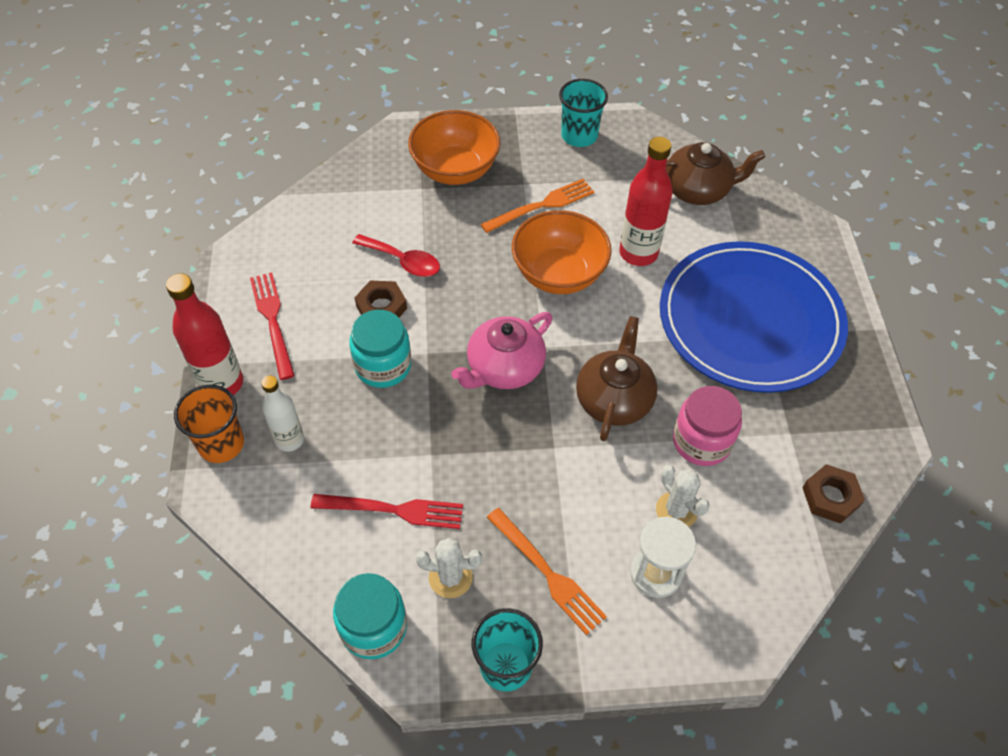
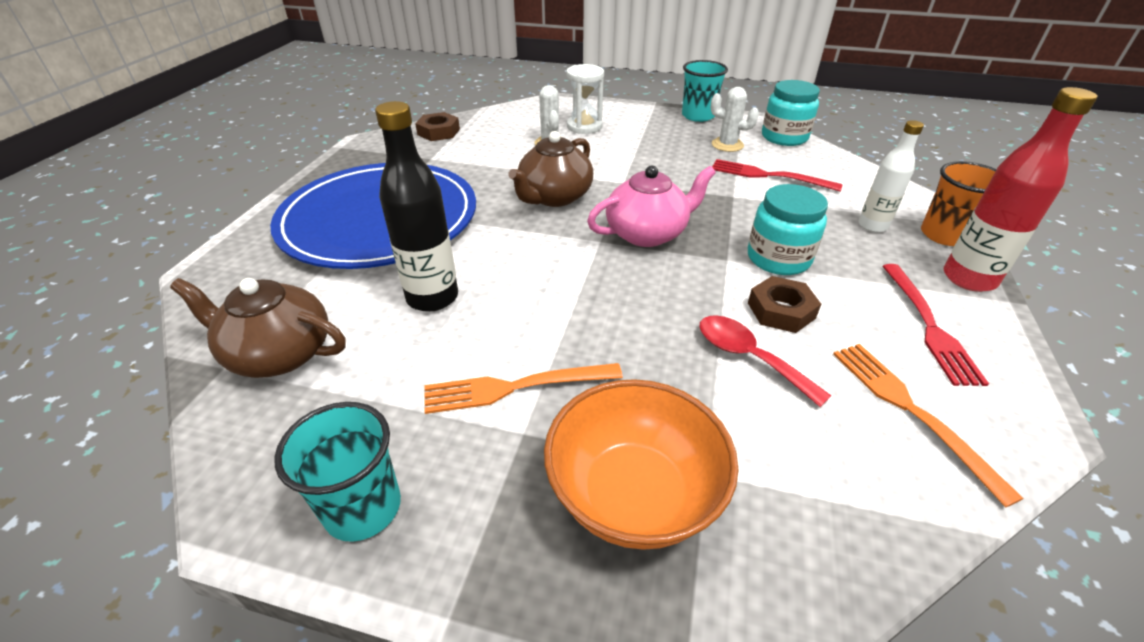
camera: 160 degrees left, 15 degrees down
(548, 573) = (657, 136): orange fork -> orange fork (910, 410)
(559, 274) = (544, 297): orange bowl -> none
(638, 253) = (432, 297): red bottle -> black bottle
(701, 441) = (502, 165): pink jar -> none

